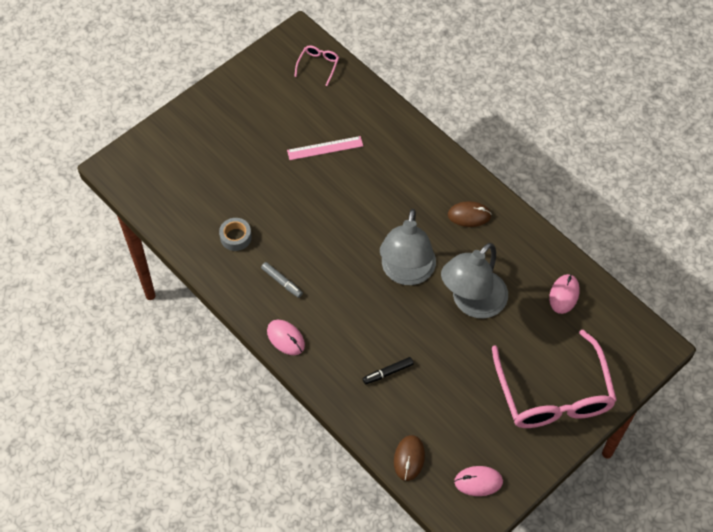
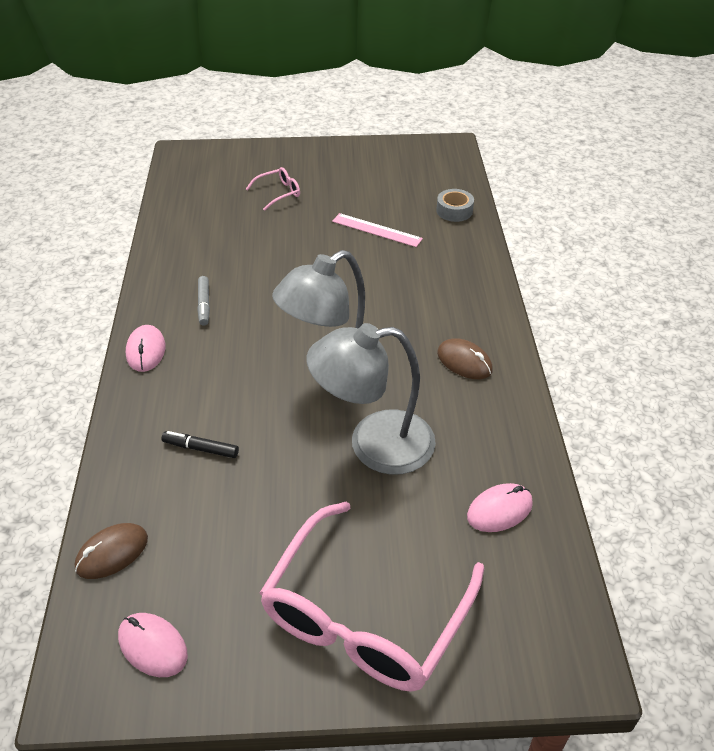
camera: 40 degrees right, 15 degrees down
(235, 237) = (210, 249): grey tape -> grey tape (454, 211)
(318, 65) = (443, 173): pink glasses -> pink glasses (278, 193)

